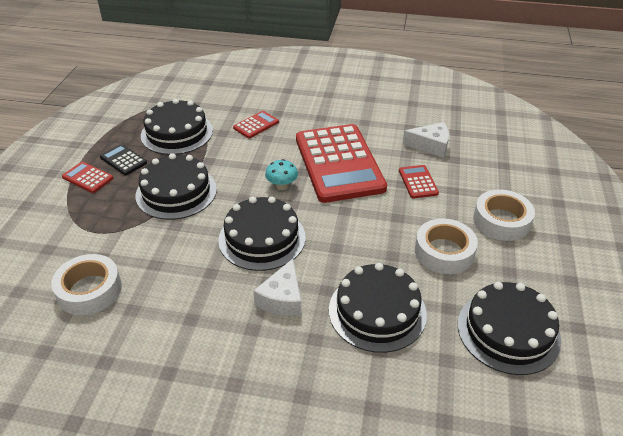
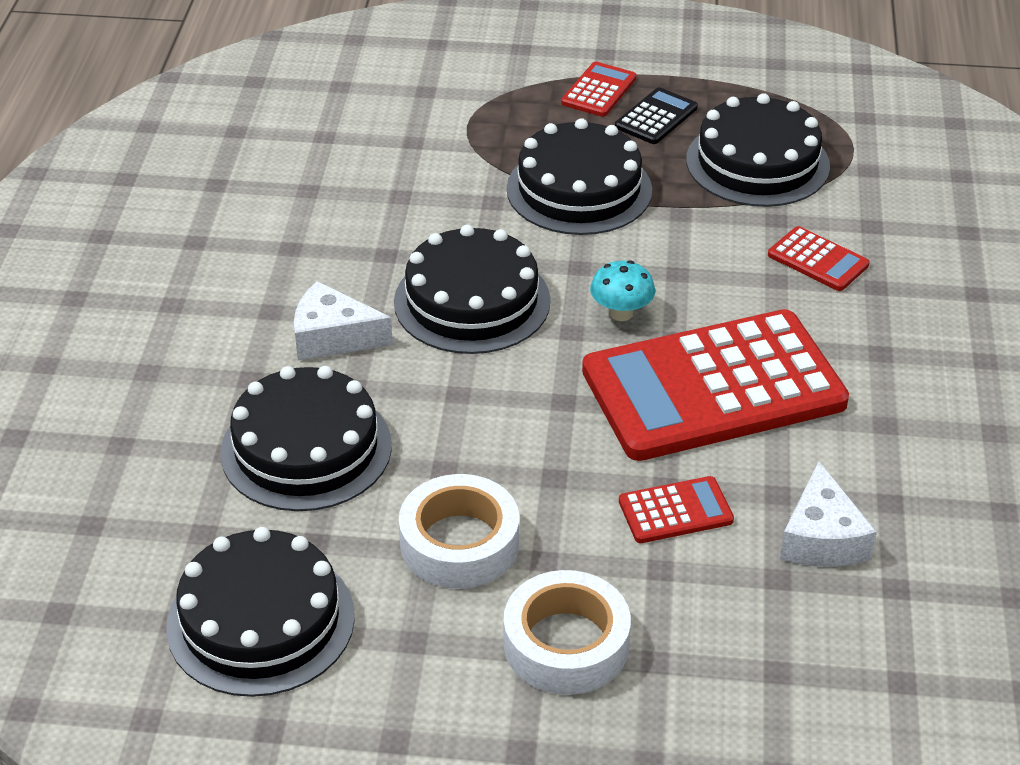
camera: 85 degrees right, 0 degrees up
(89, 290) = (344, 145): white tape -> none

